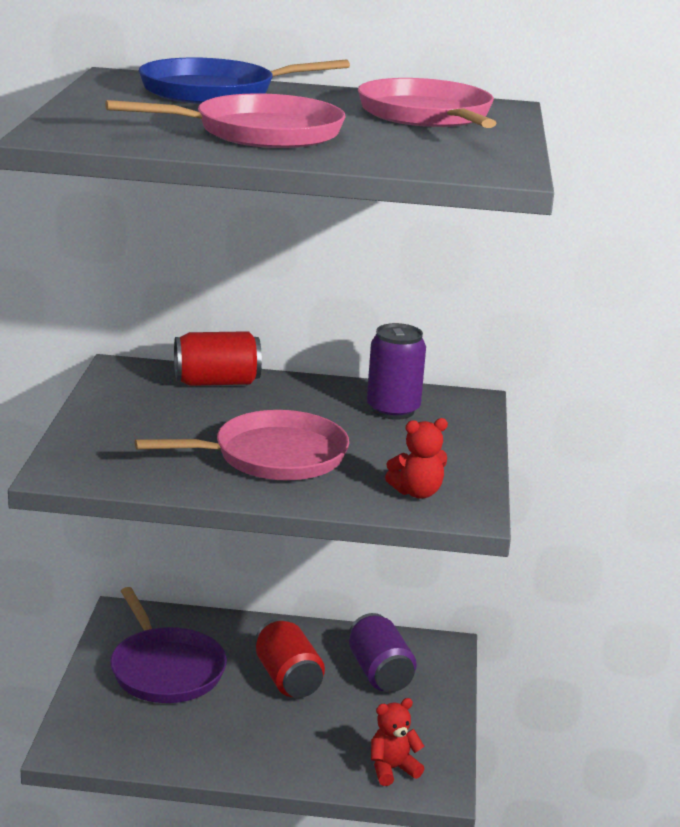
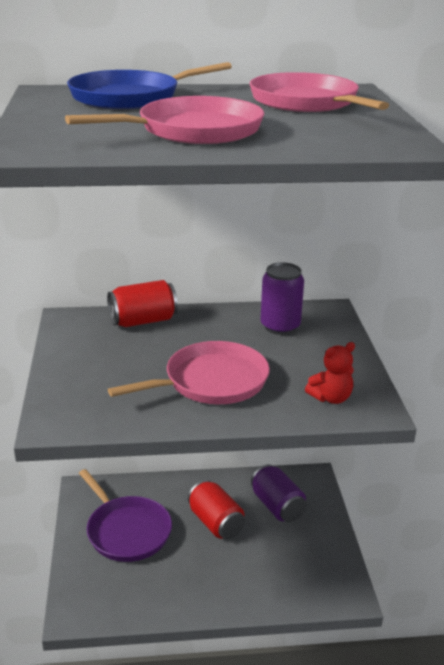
camera: 10 degrees left, 5 degrees up
(392, 769) = (312, 586): red teddy bear -> none

